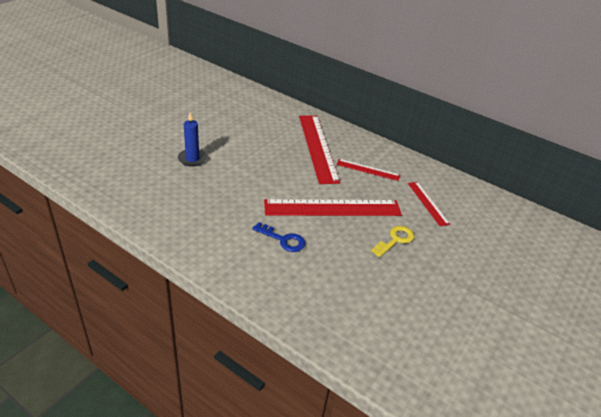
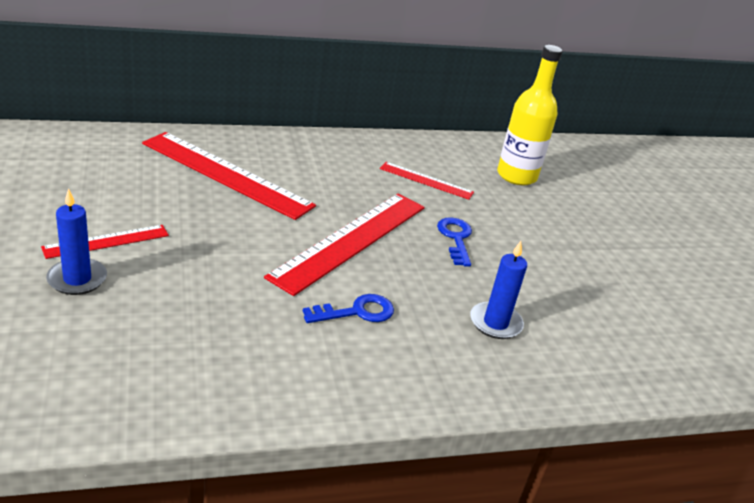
camera: 50 degrees left, 5 degrees down
(347, 291) = (495, 323): none -> blue candle
(368, 170) = (320, 174): red ruler -> red ruler (106, 241)
(395, 240) = (455, 238): yellow key -> blue key
(499, 231) = (516, 176): none -> yellow bottle

